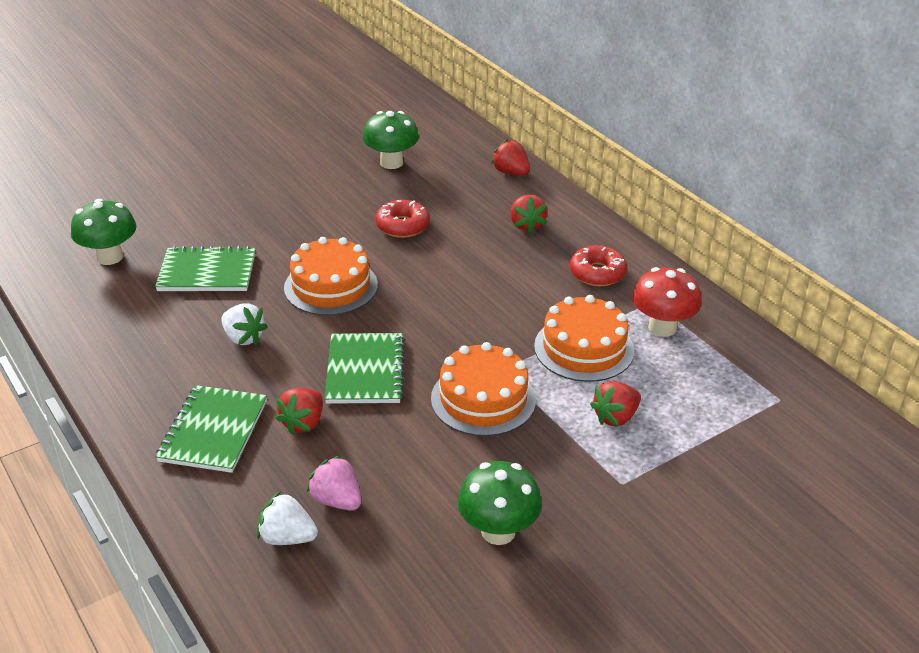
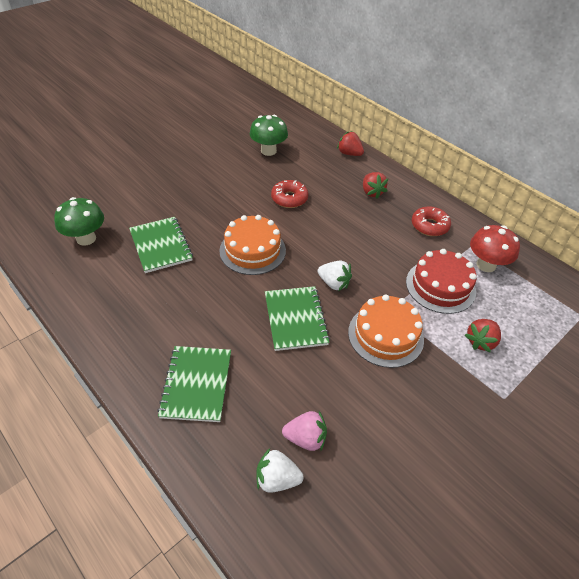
camera: 10 degrees left, 10 degrees up
(207, 272) = (161, 246): green notebook -> green notebook turned 75 degrees clockwise
(243, 338) = (200, 299): white strawberry -> white strawberry (334, 283)
(303, 423) = (262, 370): red strawberry -> none
(337, 500) = (305, 438): pink strawberry -> pink strawberry turned 150 degrees clockwise
(498, 531) = (432, 452): green mushroom -> none
(584, 348) = (440, 286): orange cake -> red cake

